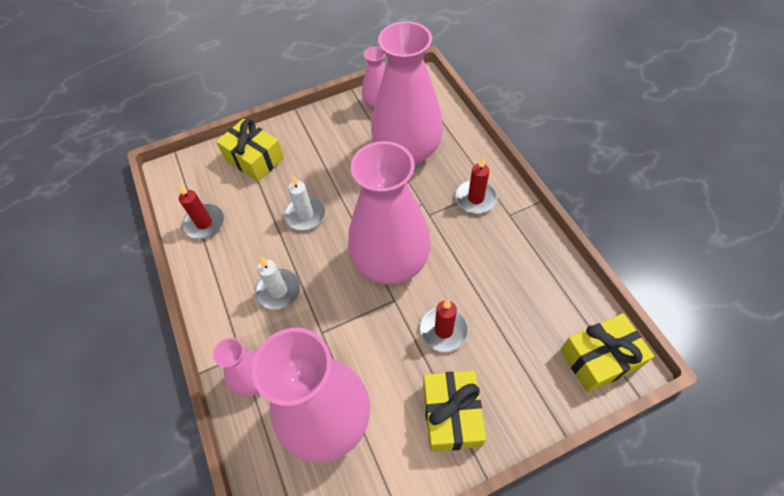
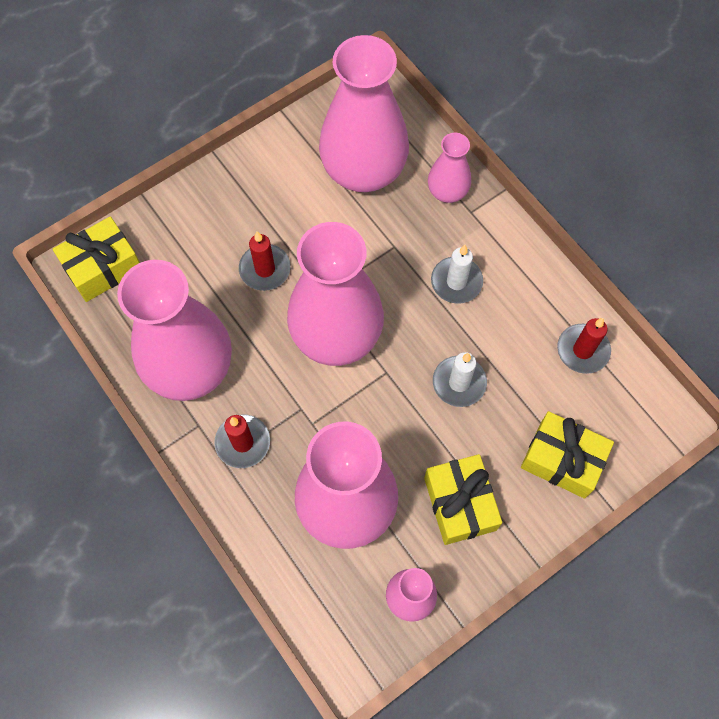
camera: 165 degrees right, 10 degrees up
(451, 415) = (248, 193): yellow gift -> yellow gift (460, 504)
(515, 255) = (190, 368): none -> pink vase

